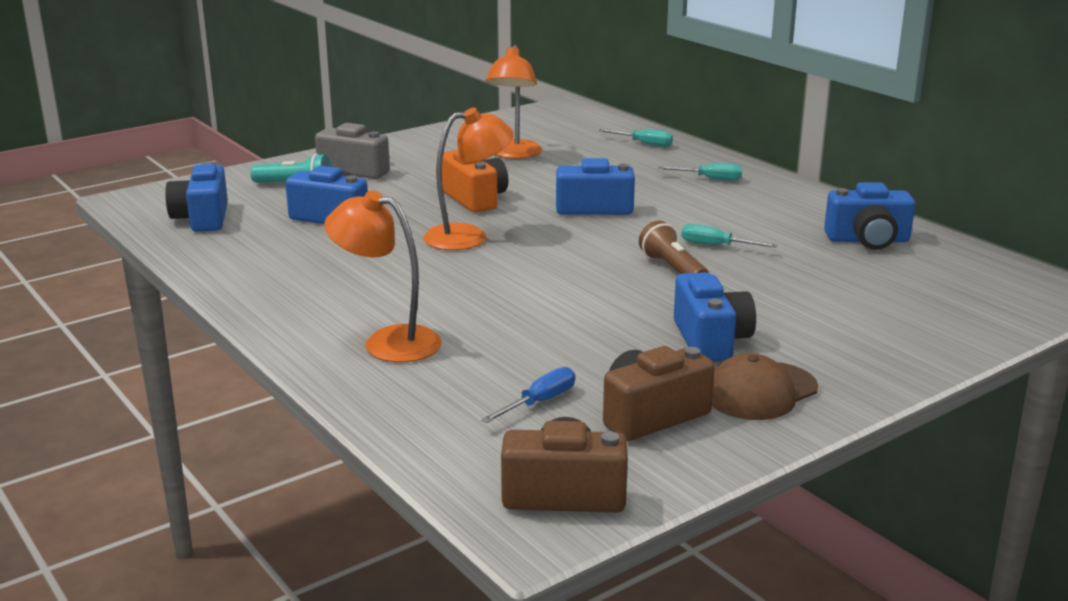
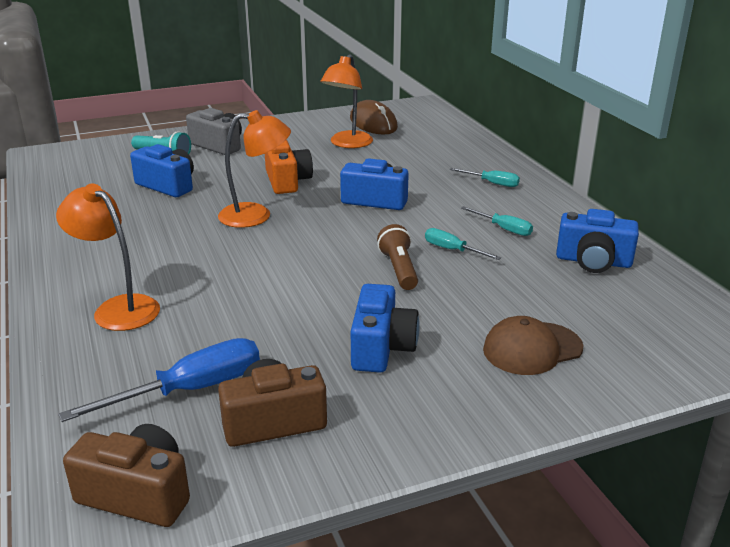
camera: 15 degrees right, 5 degrees up
(202, 218) = (75, 176): blue camera -> none
(527, 130) = (373, 123): none -> brown mouse
(539, 402) = (190, 390): blue screwdriver -> blue screwdriver, size x1.78
(644, 144) = (459, 144): turquoise screwdriver -> turquoise screwdriver (503, 229)
(760, 391) = (388, 412): brown cap -> brown cap (532, 348)

